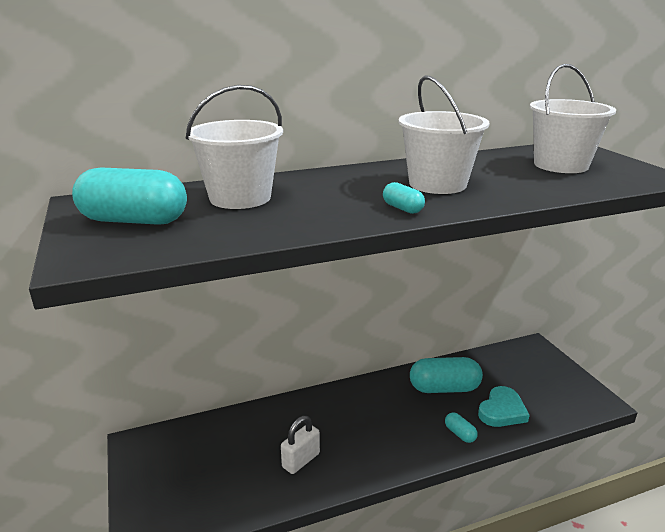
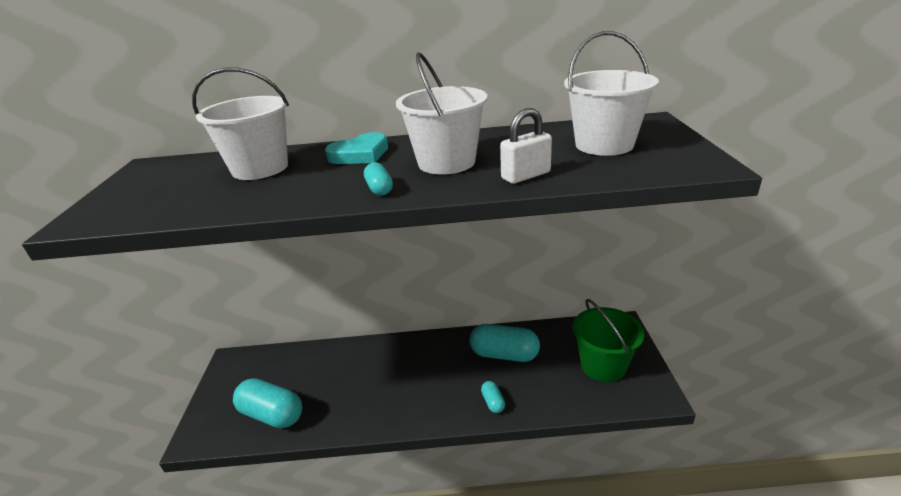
camera: 20 degrees right, 5 degrees up
(134, 221) = (157, 186): turquoise capsule -> turquoise capsule (272, 414)
(301, 460) = (342, 399): white padlock -> white padlock (526, 176)
(502, 411) = (547, 387): turquoise heart -> turquoise heart (360, 154)
(539, 384) = (603, 365): none -> green bucket

